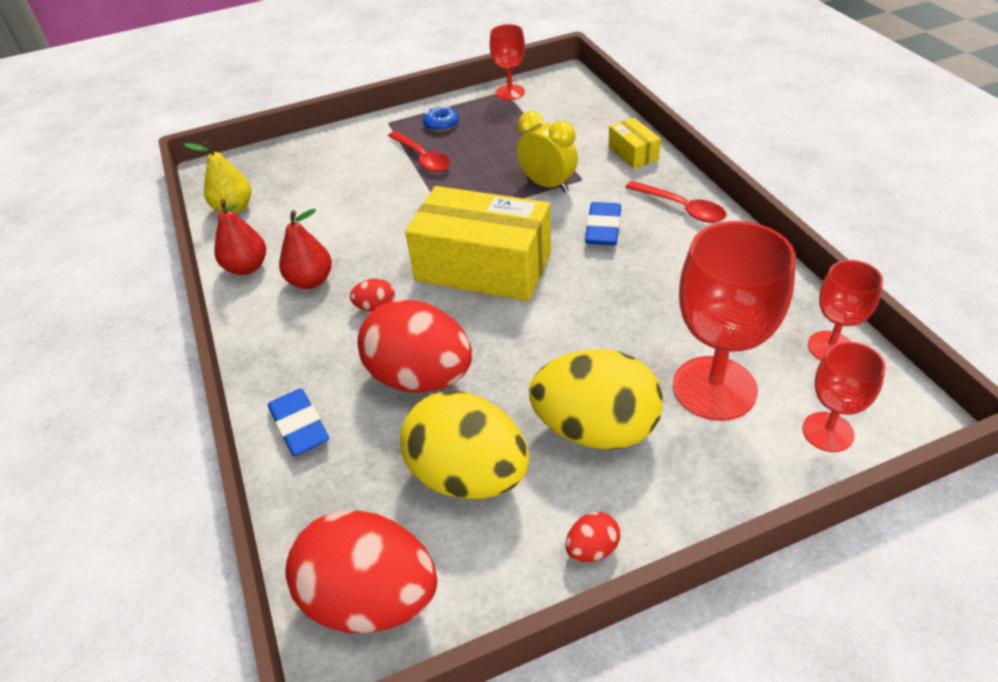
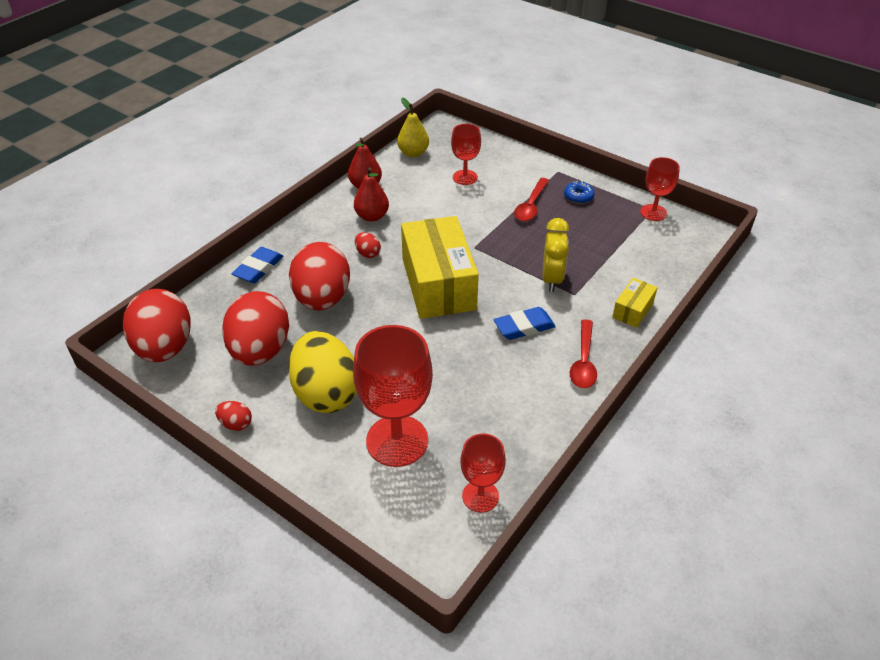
camera: 55 degrees right, 0 degrees up
(468, 475) = (260, 351): yellow egg -> red egg
(827, 432) = (391, 514): red goblet -> red goblet (465, 177)

